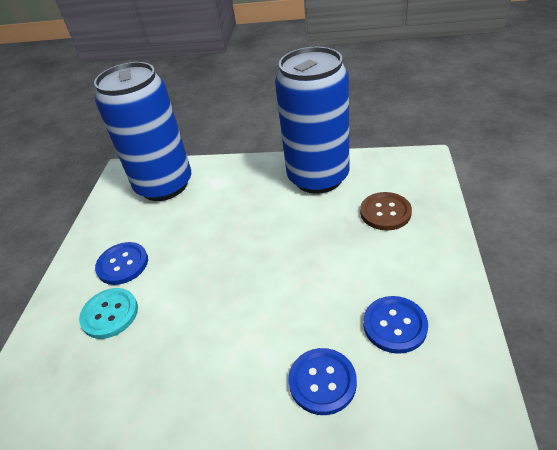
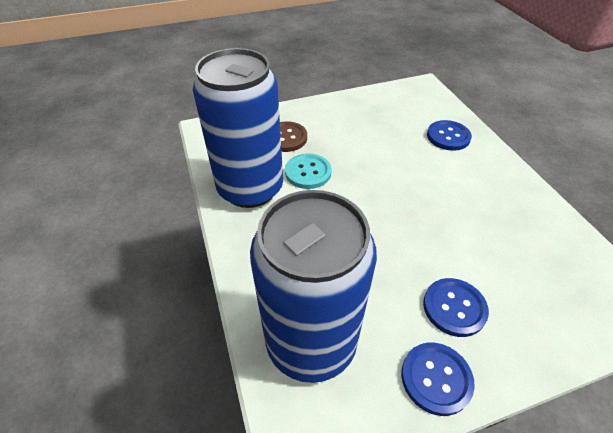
camera: 120 degrees left, 5 degrees up
(110, 314) = (508, 280): turquoise button -> turquoise button (308, 172)
(395, 325) = (388, 118): blue button -> blue button (436, 378)

